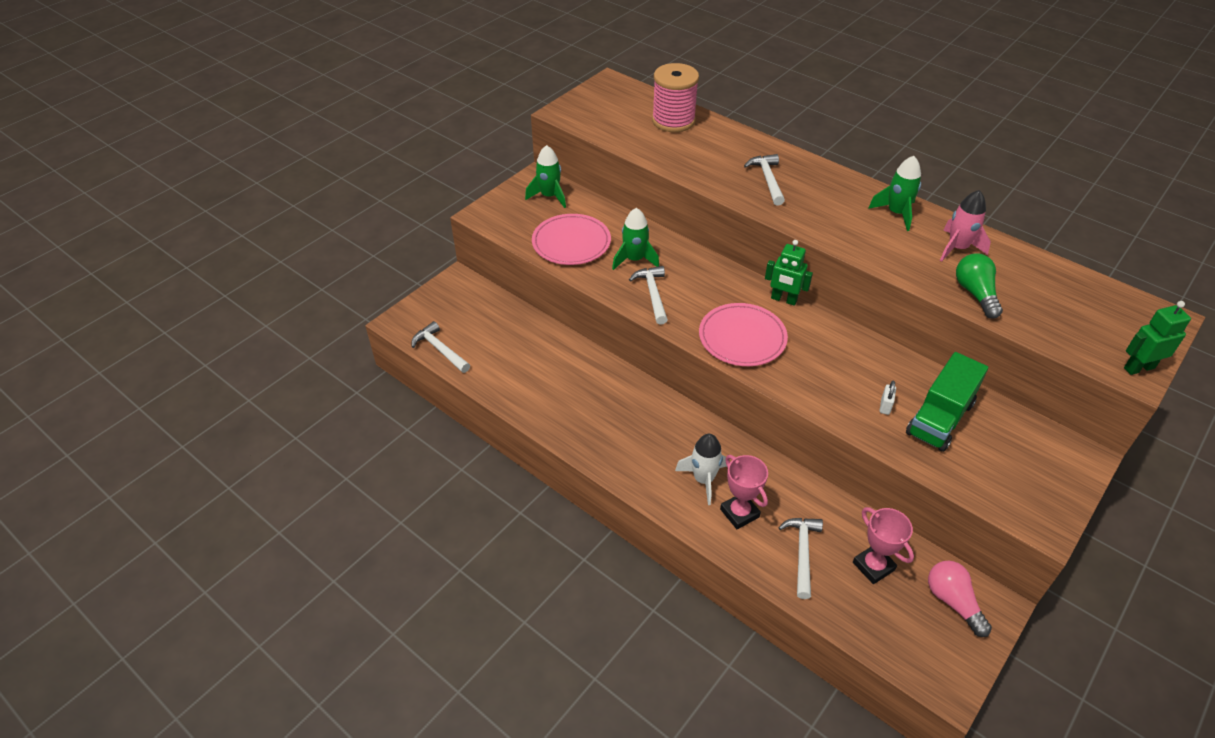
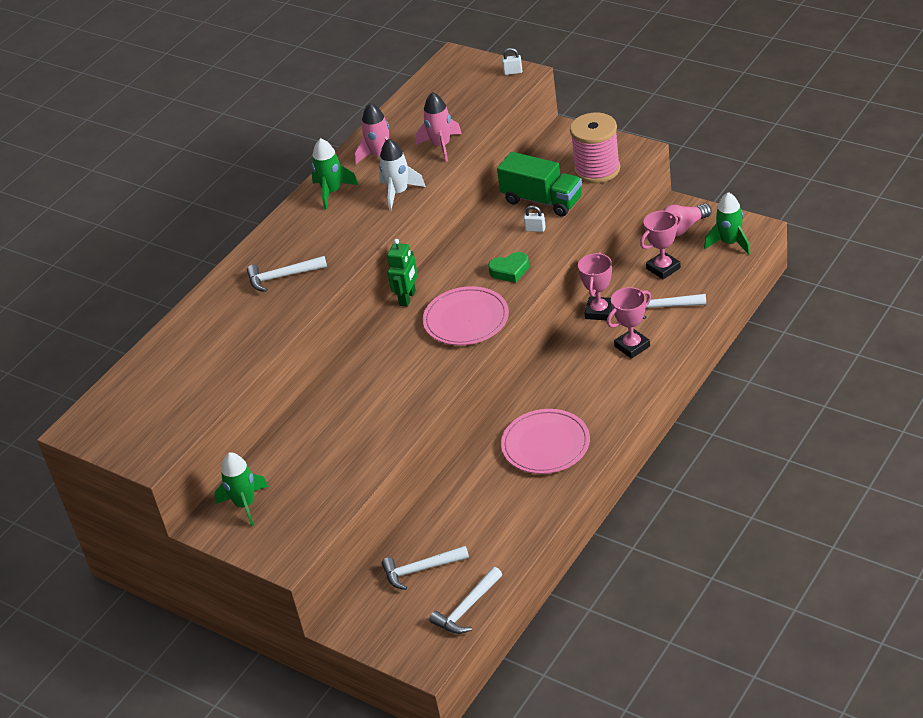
camera: 90 degrees left, 5 degrees down
(571, 242) = (333, 467): pink plate -> pink plate (545, 444)
(634, 259) = (358, 411): green rocket -> green rocket (730, 243)
(653, 294) = (412, 388): white hammer -> white hammer (421, 569)
(673, 121) = (168, 360): pink spool -> pink spool (597, 169)
(703, 480) = (601, 372): white rocket -> white rocket (399, 193)
(802, 492) = (599, 311): none -> pink trophy
(814, 377) = (510, 271): none -> green heart
(975, 294) = (441, 146): green light bulb -> pink rocket
(1138, 368) = (513, 72): green robot -> white padlock

